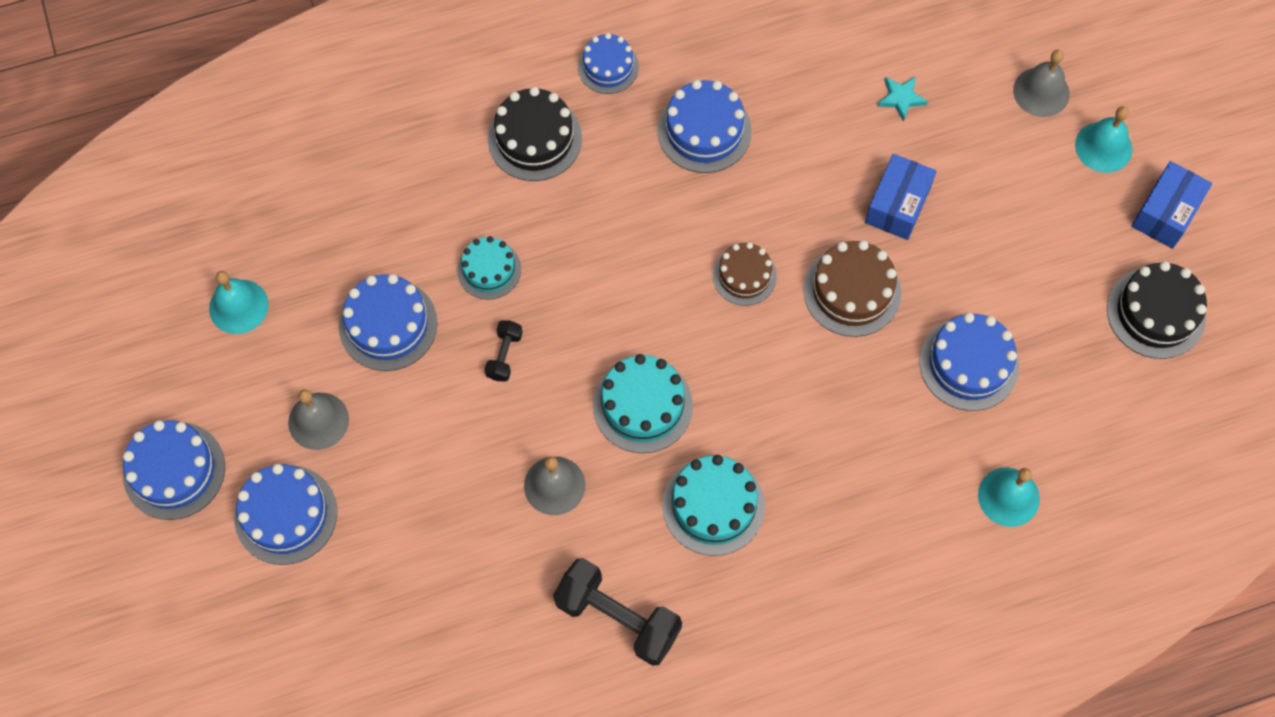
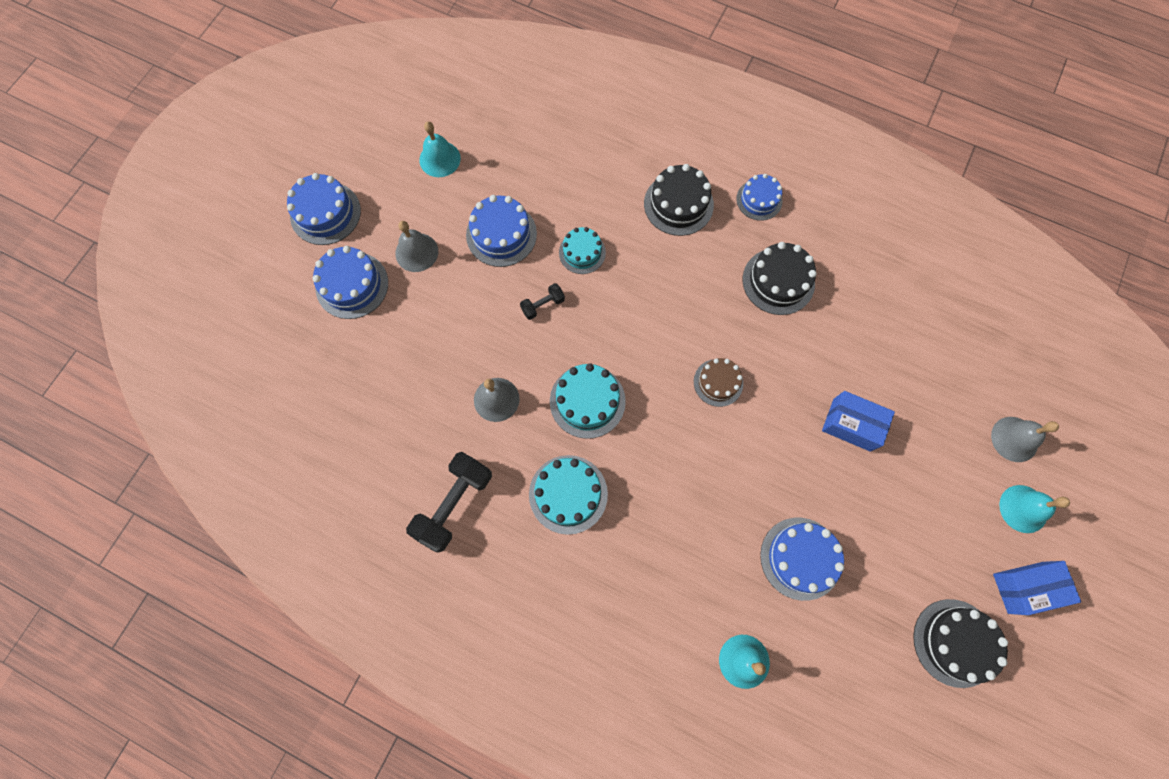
camera: 45 degrees right, 5 degrees up
(618, 617) = (454, 504): black dumbbell -> black dumbbell turned 45 degrees clockwise
(704, 130) = (778, 281): blue cake -> black cake
(852, 291) = (772, 449): brown cake -> none
(897, 205) = (851, 424): blue box -> blue box turned 45 degrees clockwise
(901, 98) = (917, 365): turquoise star -> none

